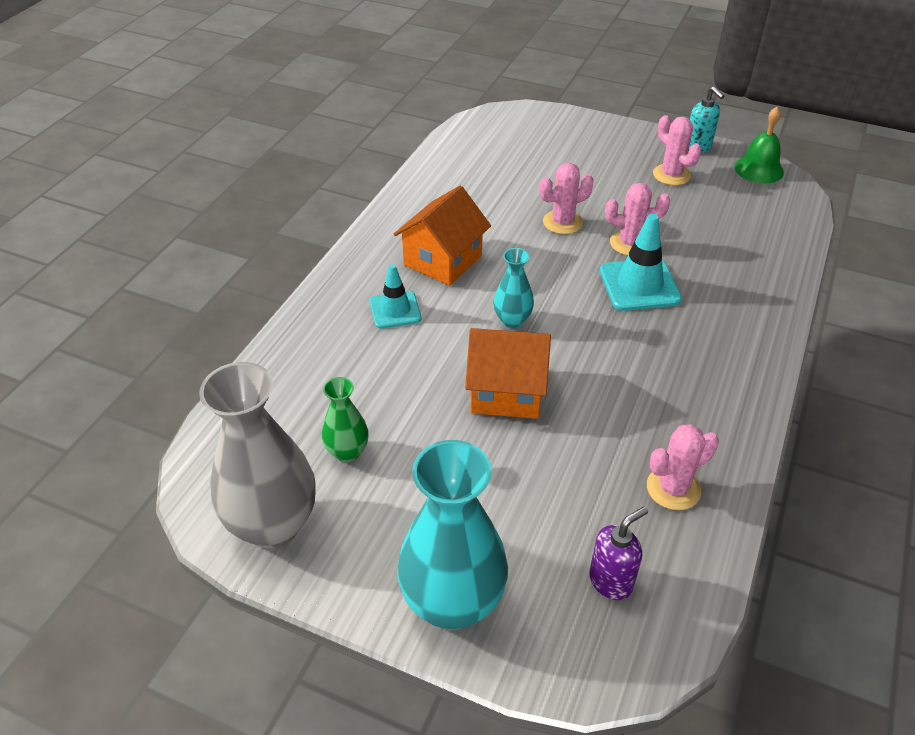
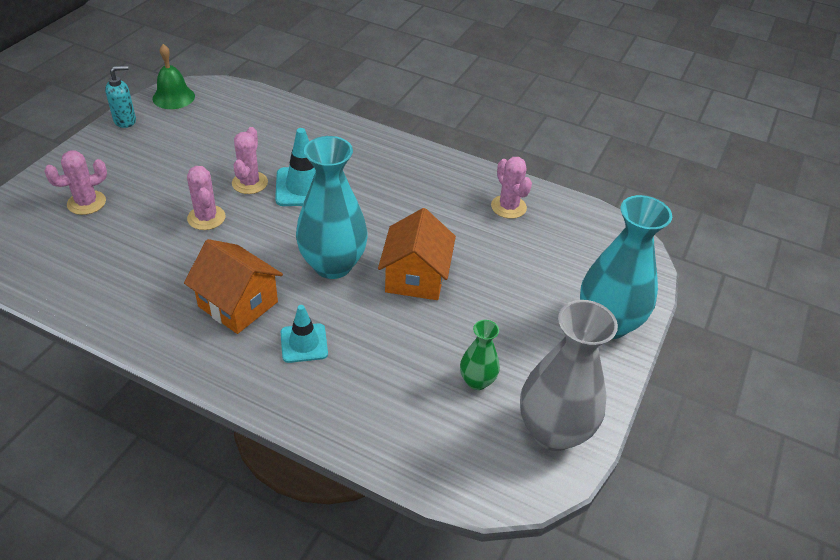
camera: 90 degrees left, 0 degrees up
(512, 320) = (333, 265): turquoise vase -> turquoise vase, size x1.99
(611, 581) = (581, 246): purple soap dispenser -> none
(671, 175) = (161, 143): pink cactus -> pink cactus (86, 203)

